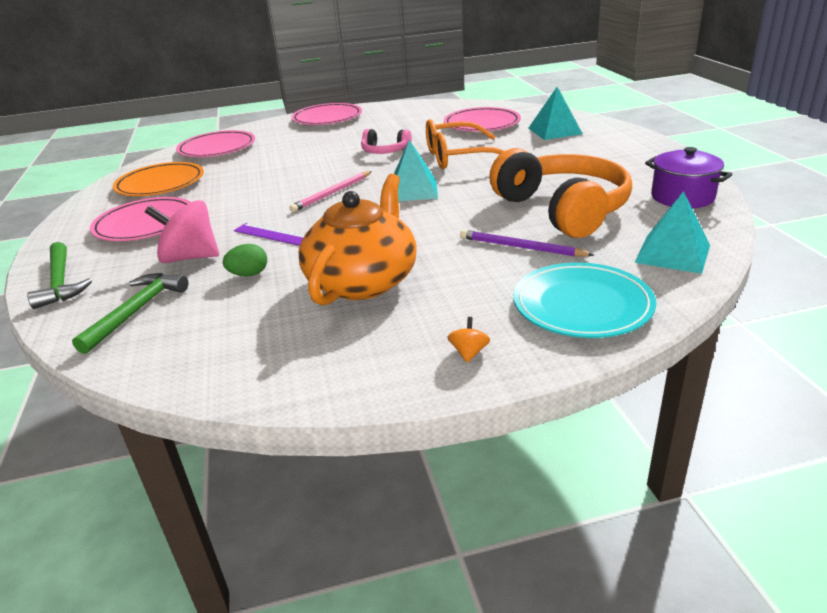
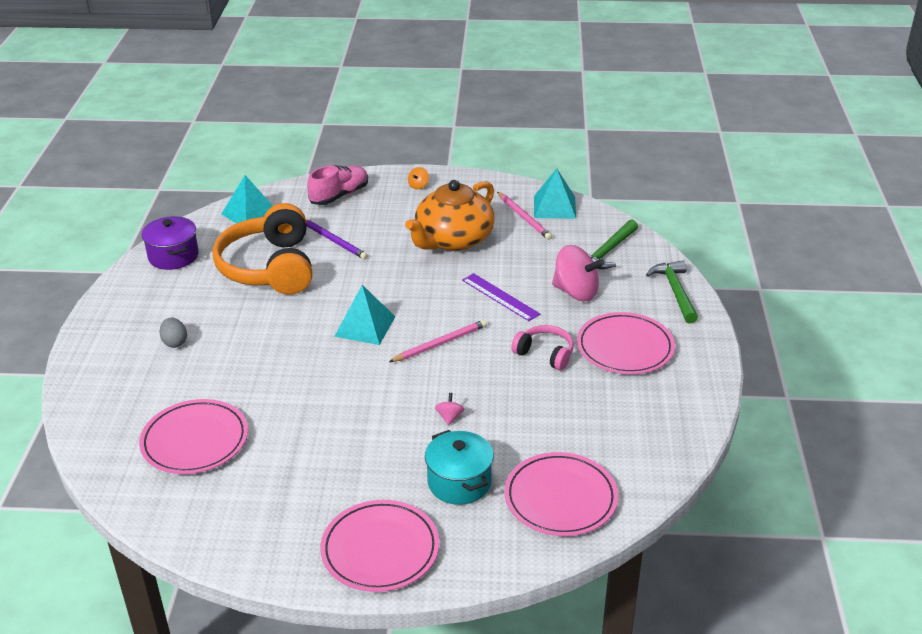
camera: 165 degrees left, 5 degrees up
(160, 184) = (625, 421): orange plate -> none
(249, 274) = (530, 264): green egg -> none
(264, 335) = (524, 217): none -> pink pencil
(288, 142) = (459, 482): none -> turquoise pot
(305, 161) = (449, 417): none -> pink spinning top
(385, 151) = (351, 410): pink headphones -> pink headphones (545, 354)
(459, 157) = (283, 369): orange glasses -> none
(554, 131) = (139, 391): turquoise pyramid -> turquoise pyramid (554, 207)
(570, 152) = (175, 342): none -> grey egg
(582, 305) = (339, 195): turquoise plate -> pink shoe

